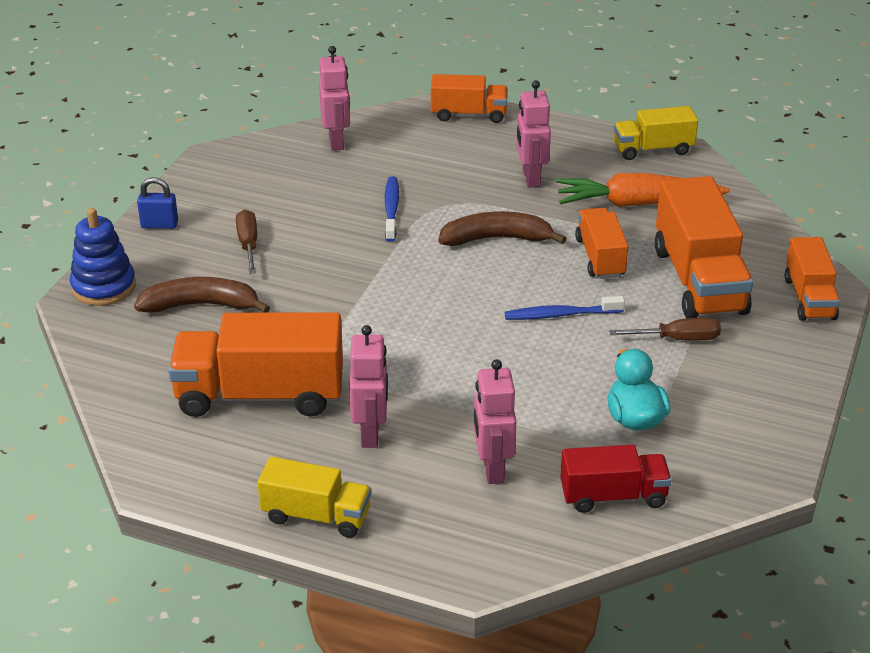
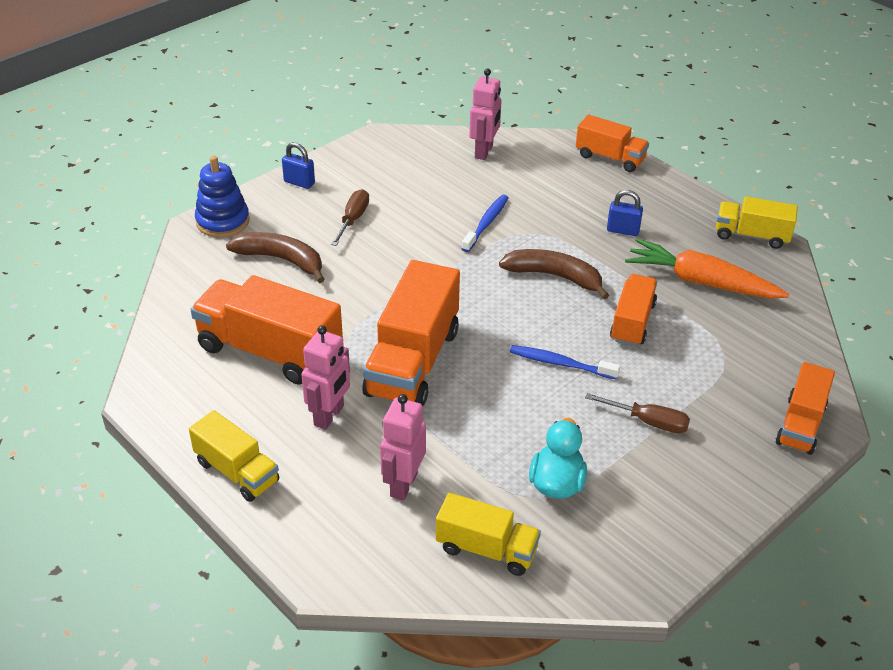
camera: 25 degrees right, 5 degrees up
(530, 178) = (623, 230): pink robot -> blue padlock
(613, 496) = (486, 549): red truck -> yellow truck
(699, 280) = (707, 372): orange truck -> orange truck (413, 362)

